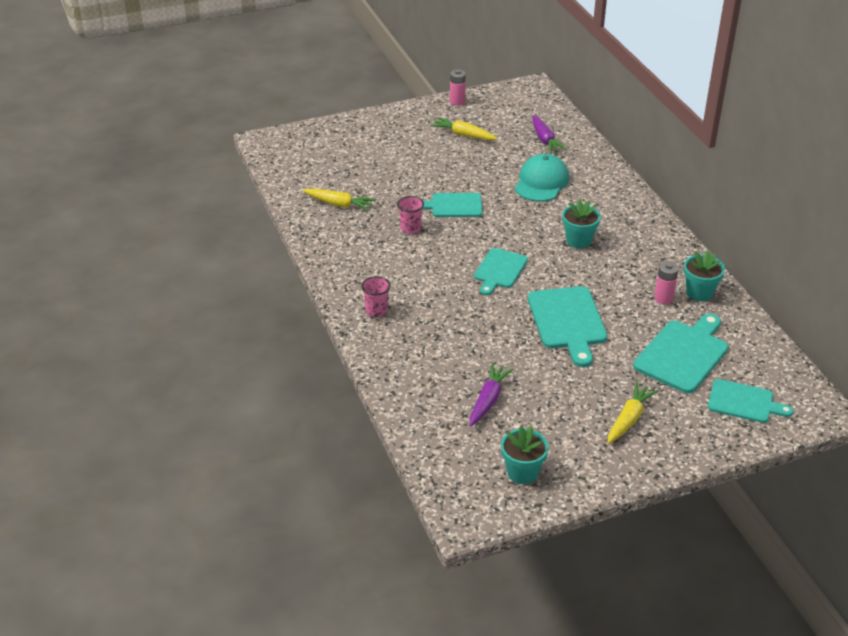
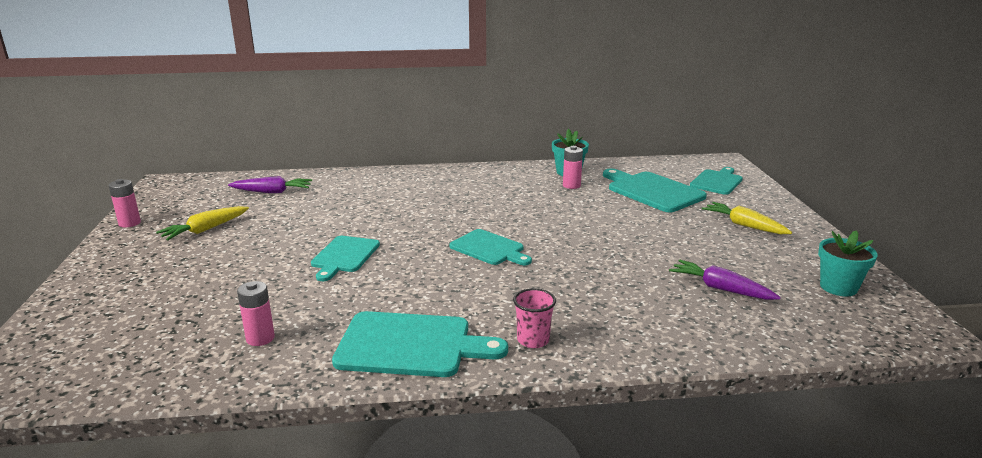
camera: 75 degrees left, 15 degrees down
(339, 204) = (260, 338): yellow carrot -> pink battery
(410, 228) = (367, 290): pink cup -> none
(541, 182) = (347, 205): turquoise cap -> none
(567, 321) = (593, 229): turquoise cutting board -> turquoise cutting board (411, 345)
(578, 240) = (462, 204): turquoise flower pot -> none

